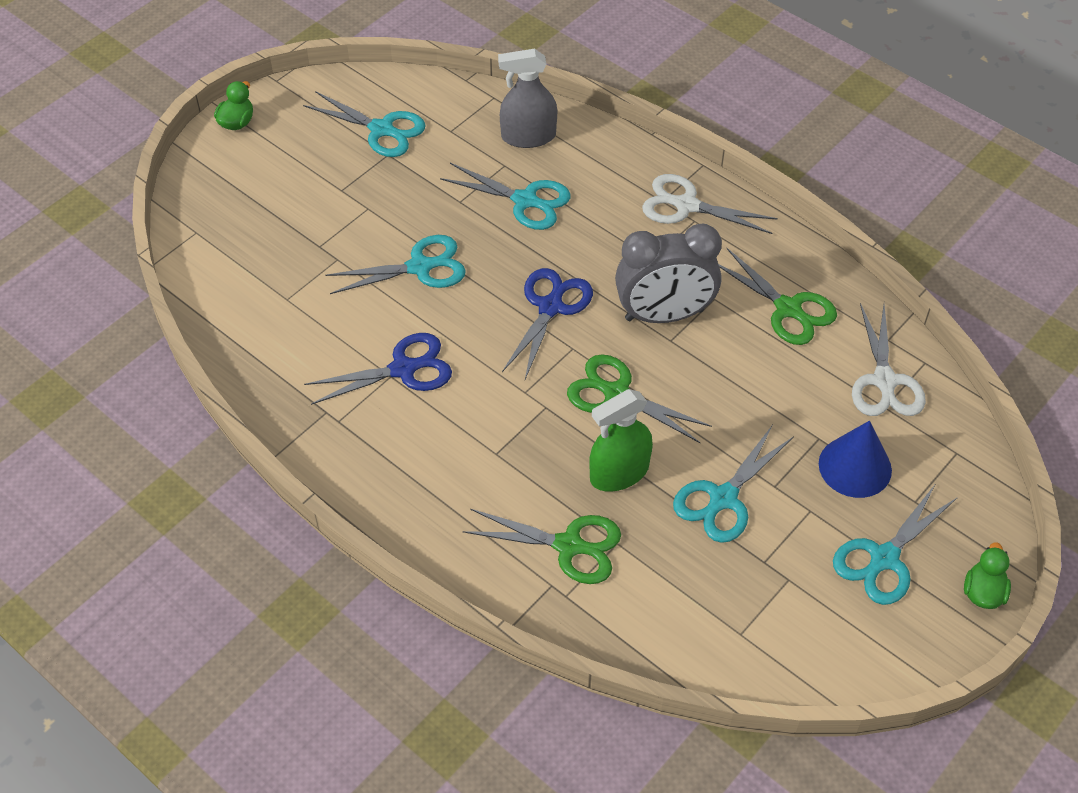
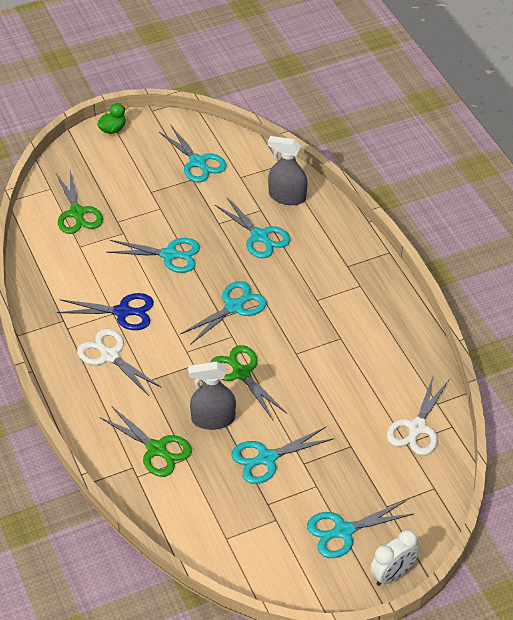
camera: 25 degrees right, 5 degrees down
(550, 306) = (234, 306): blue scissors -> turquoise scissors
(619, 472) = (213, 419): green spray bottle -> grey spray bottle
(664, 315) = (302, 337): grey clock -> none
(686, 205) = (360, 274): white scissors -> white scissors (109, 355)
(788, 309) = (384, 361): green scissors -> green scissors (77, 213)
(855, 466) = (362, 471): blue cone -> none
(983, 592) = (392, 575): green duck -> white clock

